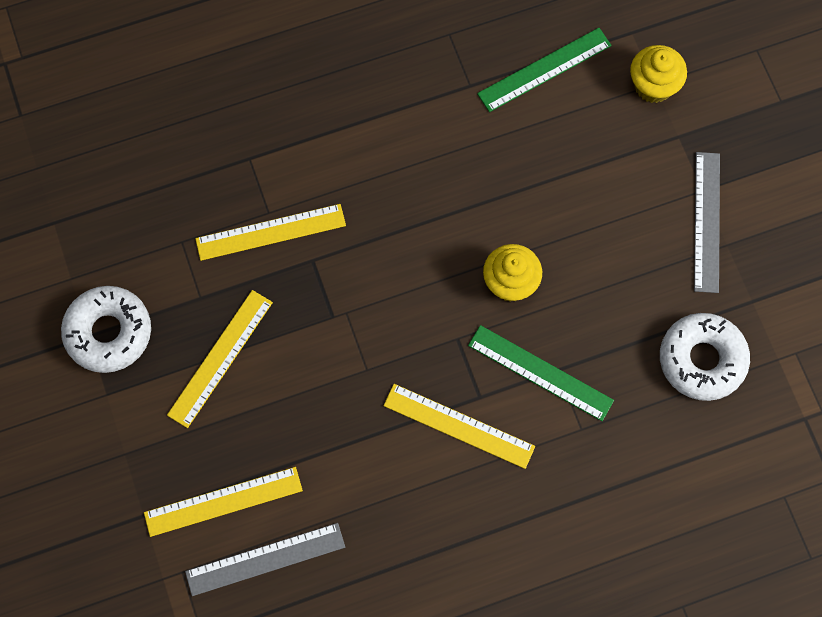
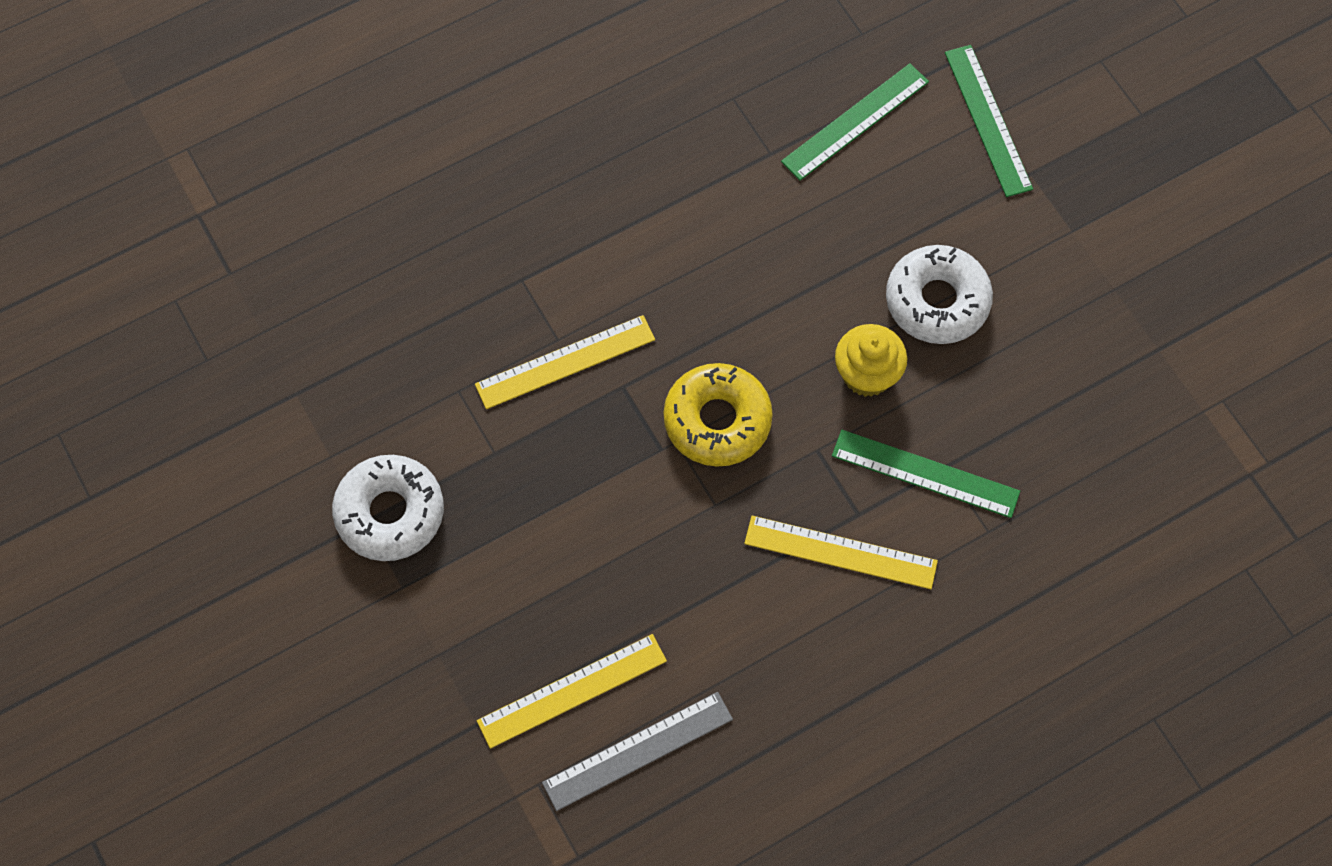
camera: 10 degrees left, 5 degrees down
(220, 358) = (534, 521): yellow ruler -> none
(382, 301) = (717, 420): none -> yellow donut
(653, 85) = (988, 120): yellow cupcake -> green ruler
(702, 360) = (1114, 426): white donut -> white donut (937, 301)
(706, 221) = (1084, 266): grey ruler -> none

